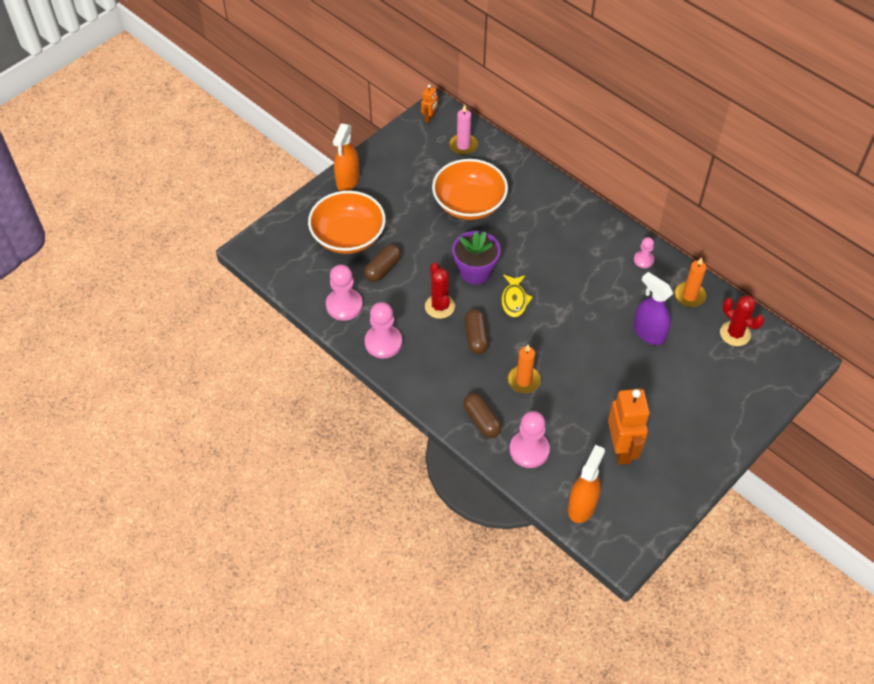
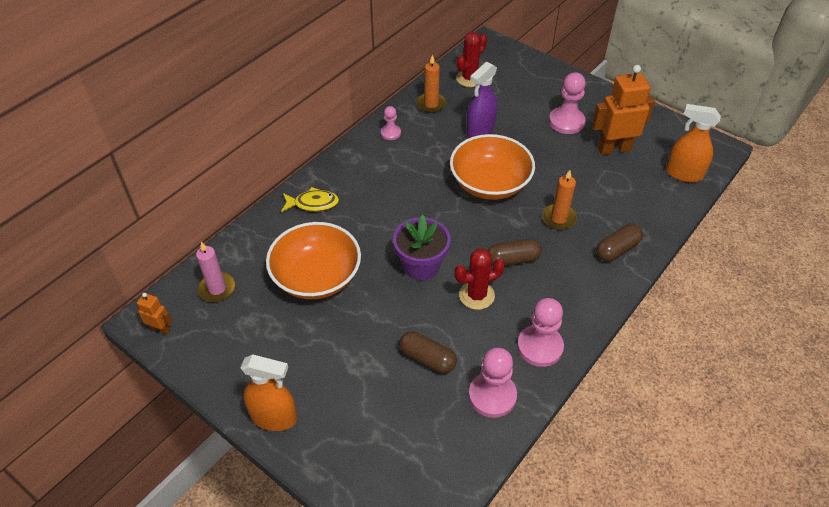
camera: 95 degrees left, 5 degrees down
(348, 236) = (377, 404): orange bowl -> orange bowl (490, 183)
(514, 300) = (456, 229): yellow fish -> yellow fish (313, 203)
(529, 450) = (638, 211): pink pawn -> pink pawn (566, 122)

